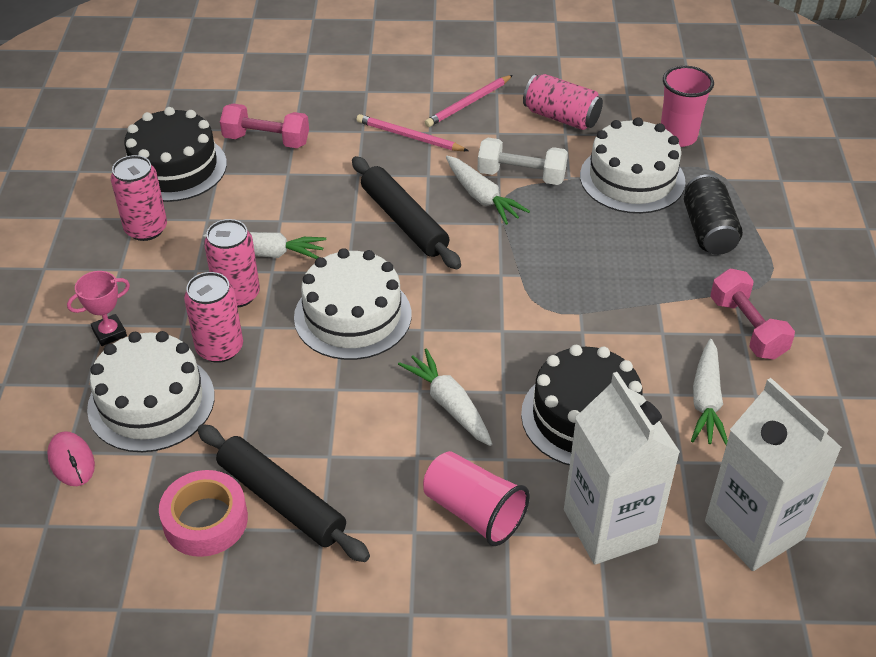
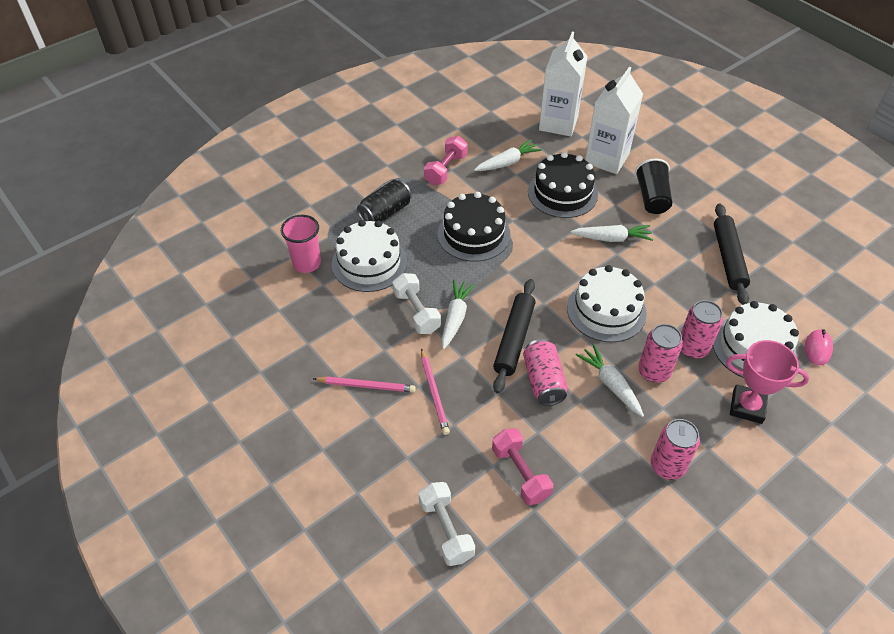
camera: 130 degrees left, 5 degrees up
(109, 333) = (747, 406): pink trophy -> pink trophy, size x1.64
(174, 167) = (604, 505): black cake -> black cake (473, 234)
(205, 520) = (770, 275): pink tape -> none
(278, 78) = (446, 530): none -> white dumbbell
(449, 405) = (611, 238): white carrot -> white carrot turned 105 degrees counterclockwise
(474, 512) = (652, 198): pink cup -> black cup
(561, 117) = (337, 327): pink can -> pink can (543, 381)

